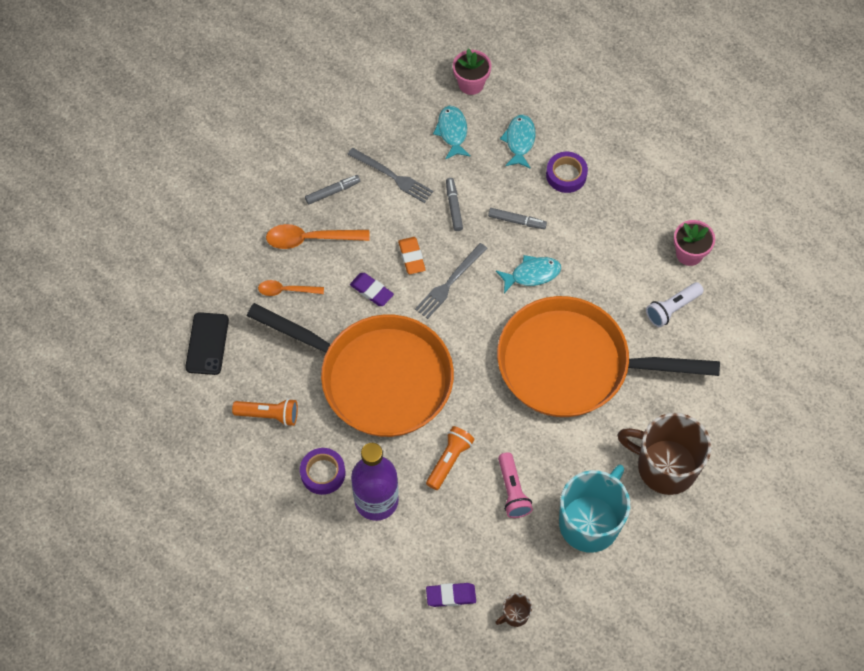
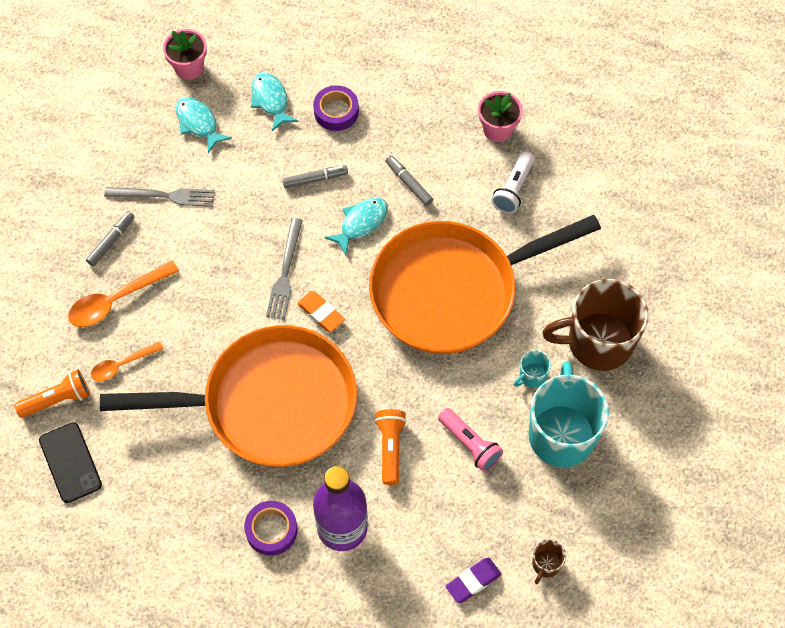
camera: 30 degrees left, 0 degrees up
(269, 415) = (180, 501): orange flashlight -> orange flashlight (57, 399)
(371, 291) = (211, 320): purple eraser -> none
(411, 257) = (232, 266): orange eraser -> orange eraser (321, 313)
(454, 207) = (244, 196): grey marker -> grey marker (409, 183)
(594, 465) = (532, 376): none -> turquoise mug

